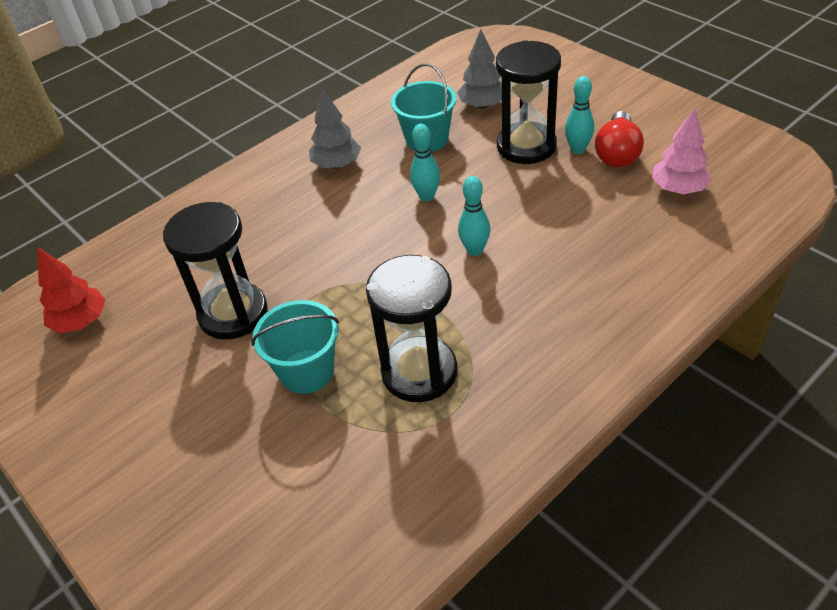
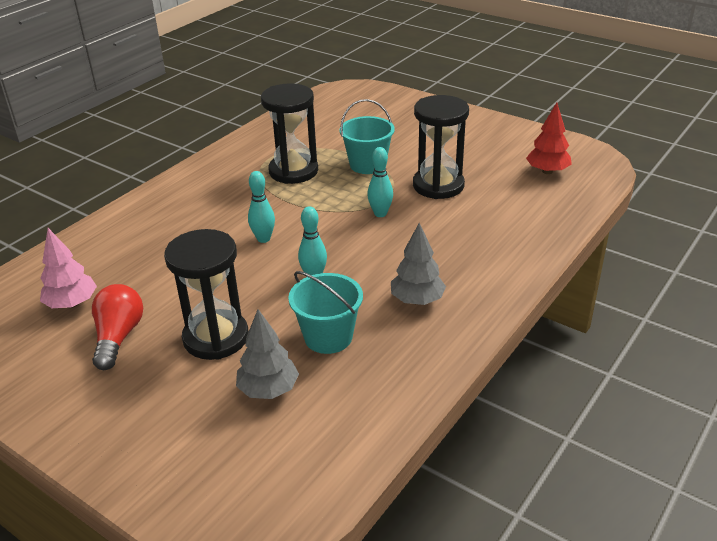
camera: 165 degrees right, 10 degrees down
(577, 149) = (160, 338): turquoise bowling pin -> turquoise bowling pin (380, 213)

